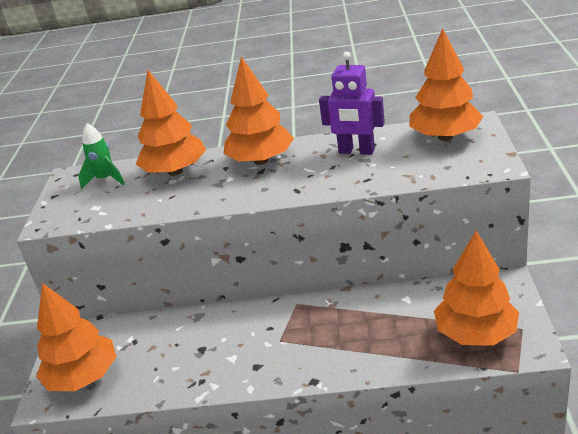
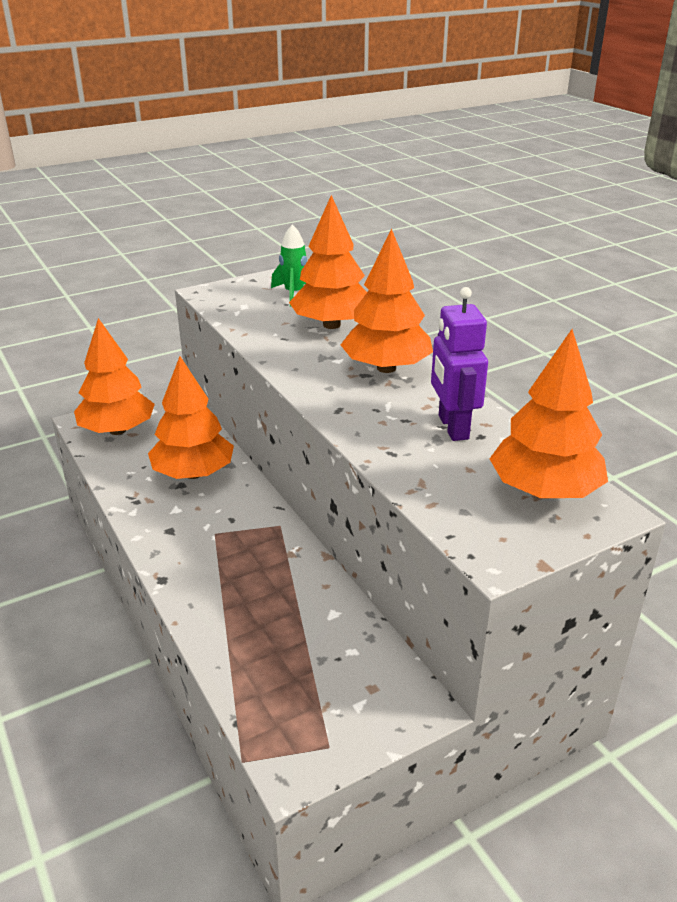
camera: 55 degrees right, 0 degrees up
(475, 334) = (296, 699): orange tree -> orange tree (193, 473)

